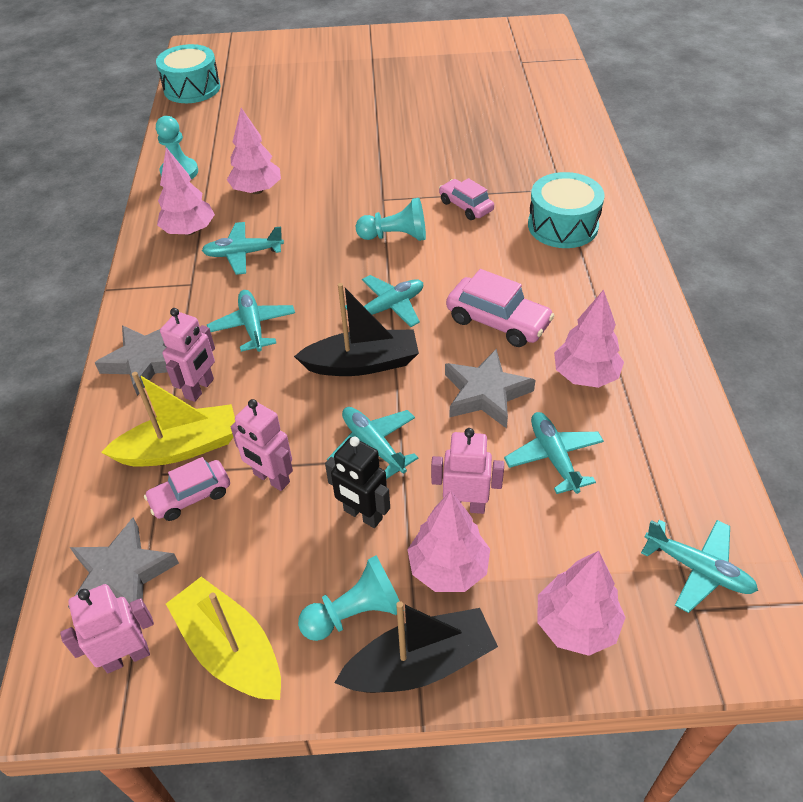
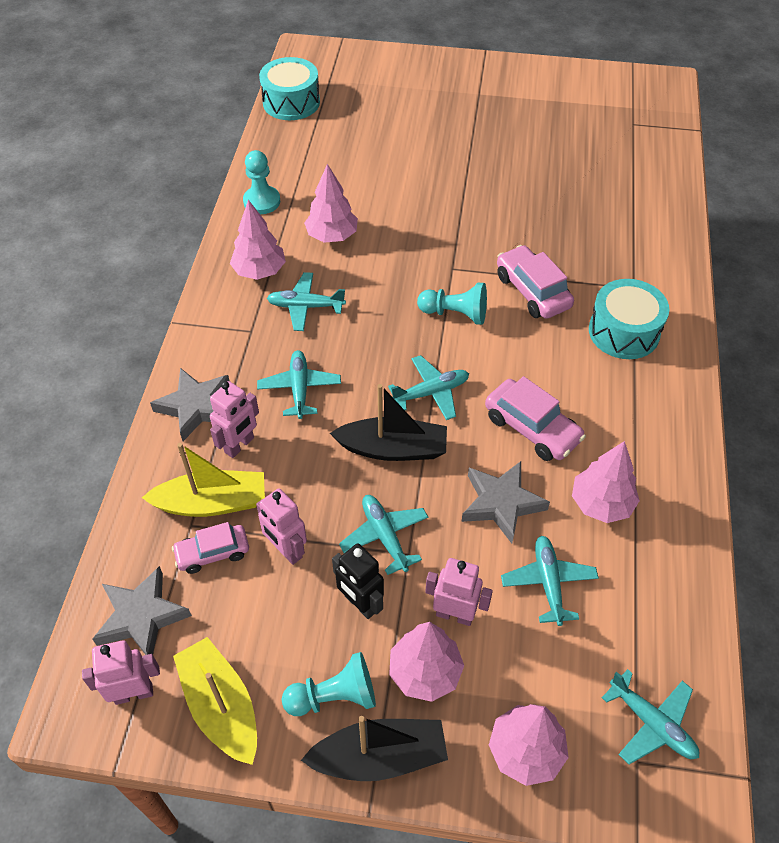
camera: 10 degrees right, 5 degrees up
(465, 206) = (532, 291): pink car -> pink car, size x1.51

